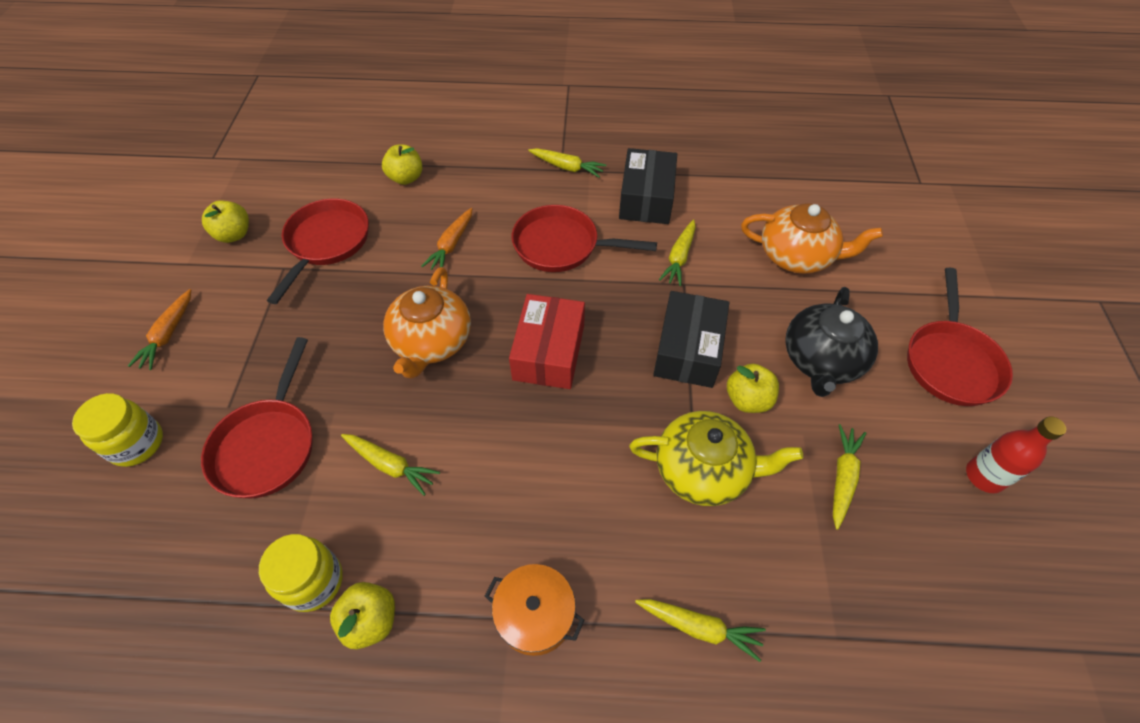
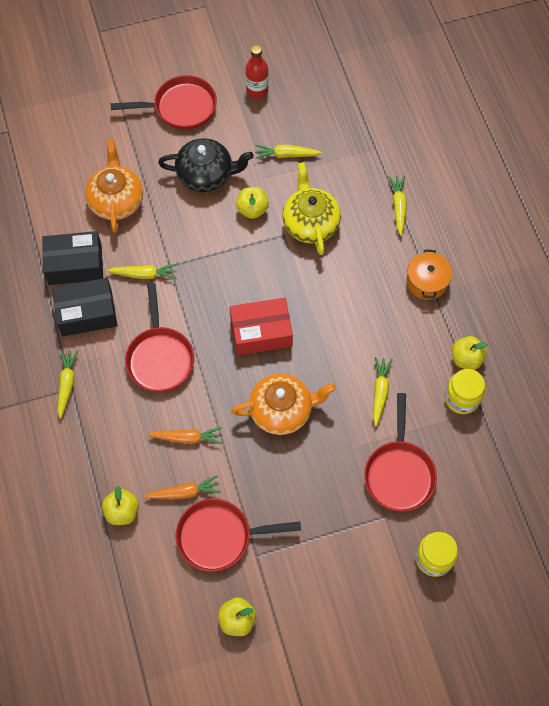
camera: 110 degrees left, 10 degrees up
(168, 334) = (349, 601): orange carrot -> orange carrot (184, 492)
(267, 445) = (399, 473): red pan -> red pan turned 105 degrees clockwise
(688, 350) = (227, 250): black box -> black box (75, 264)

